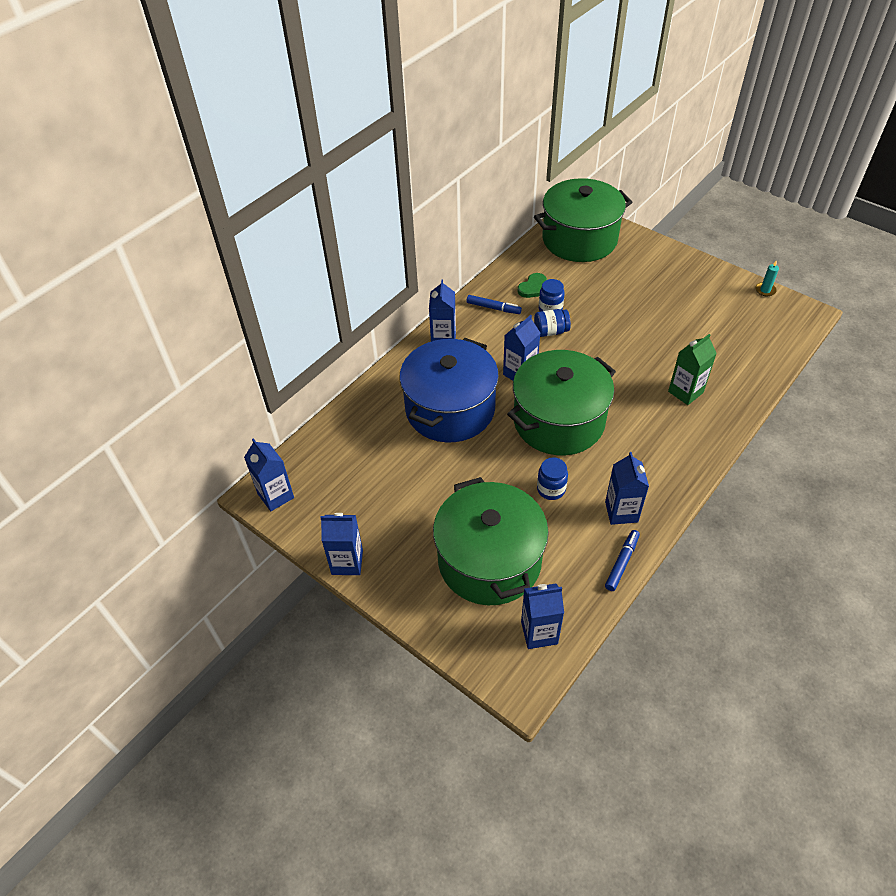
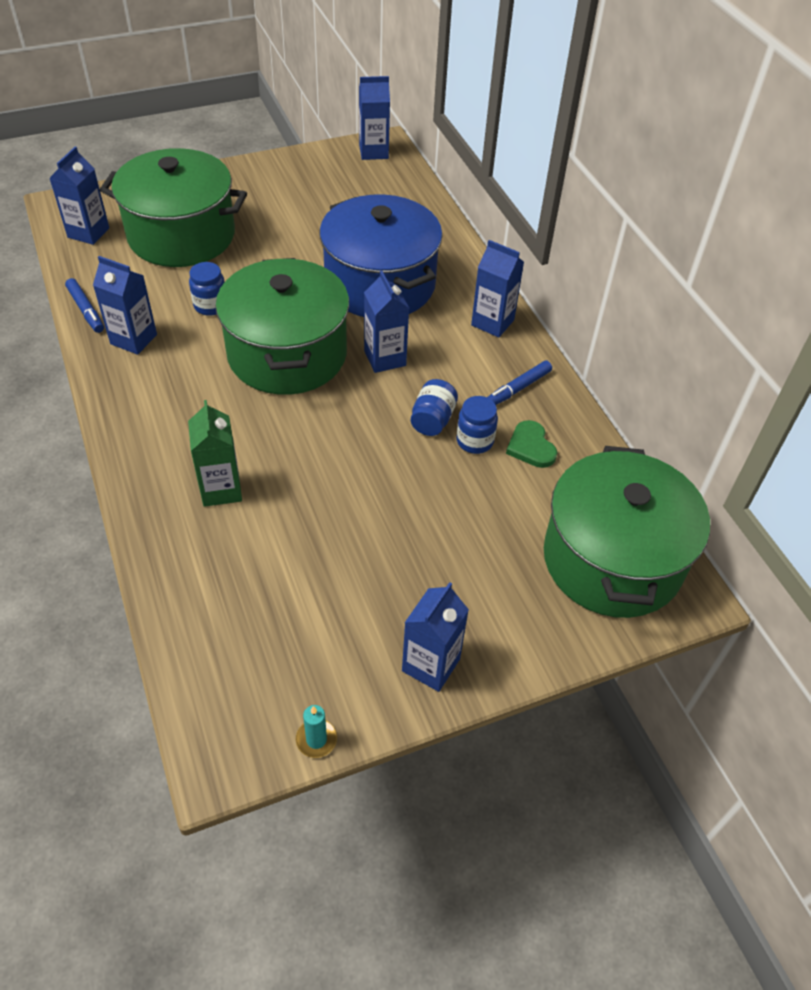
camera: 115 degrees right, 0 degrees up
(347, 562) = (266, 165): blue carton -> blue carton (431, 665)

